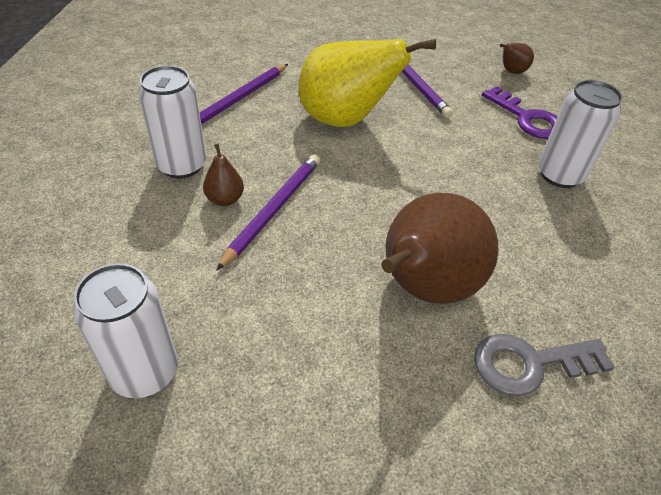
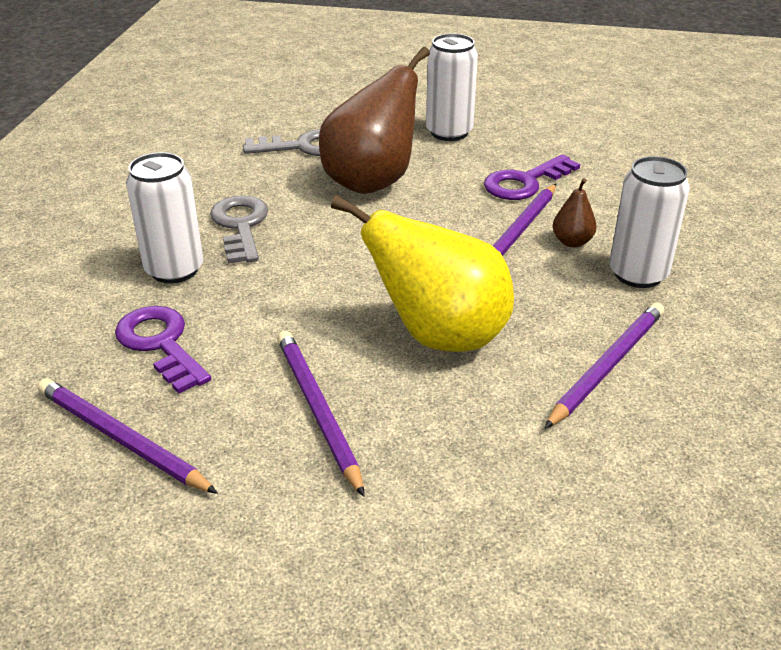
camera: 175 degrees left, 10 degrees down
(144, 372) = (584, 144): white can -> white can (449, 132)
(248, 286) = (525, 182): none -> purple key
(511, 72) = (121, 439): brown pear -> purple pencil
(534, 222) = (240, 226): none -> grey key

